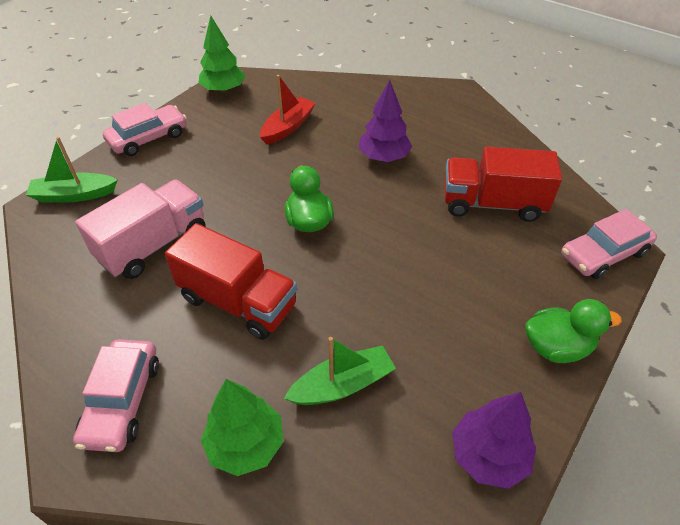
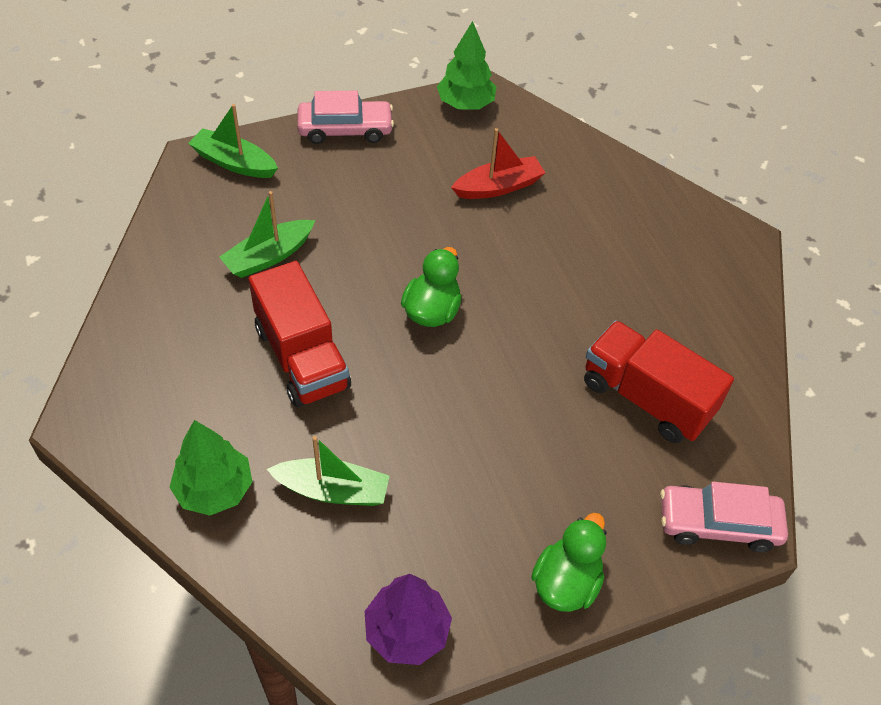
camera: 30 degrees right, 5 degrees up
(122, 401) = (146, 392): pink car -> none
(154, 245) = (269, 256): pink truck -> green boat
(384, 157) = (573, 278): purple tree -> none
(556, 347) = (566, 582): green duck -> green duck turned 90 degrees counterclockwise

